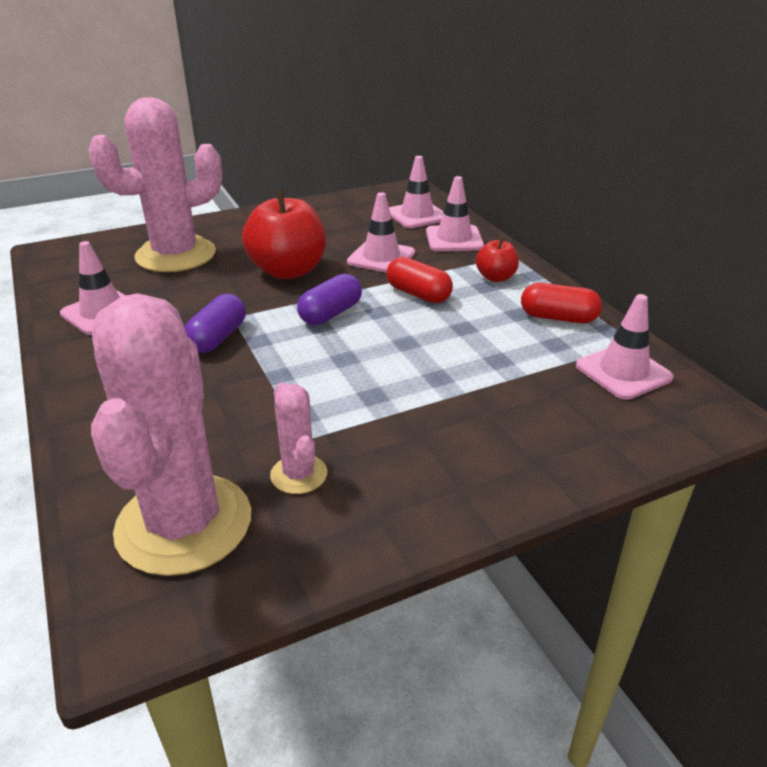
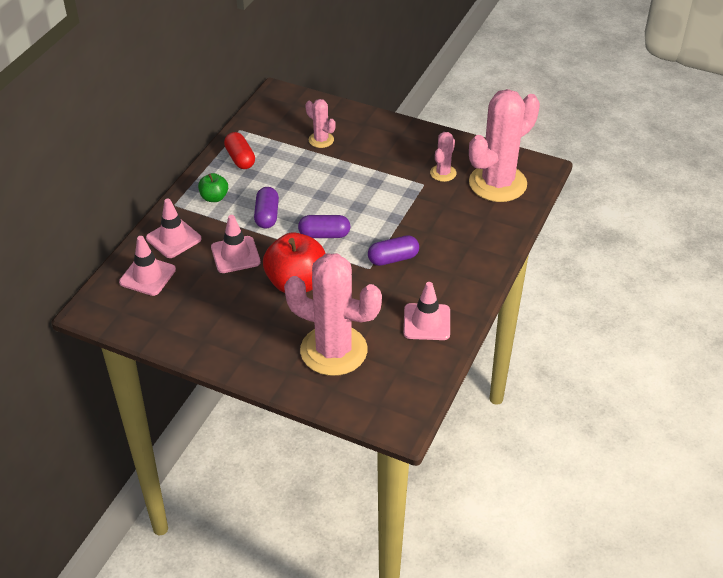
camera: 130 degrees left, 10 degrees up
(418, 294) = (267, 215): red capsule -> purple capsule
(495, 277) = (214, 197): red apple -> green apple
(534, 396) = (321, 140): none -> pink cactus
(623, 372) = (272, 124): pink traffic cone -> none

